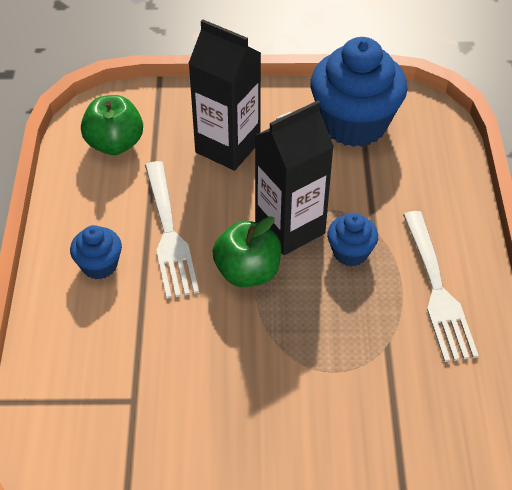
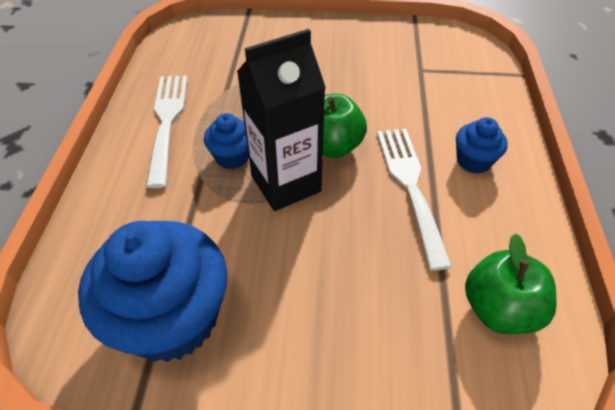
camera: 175 degrees left, 0 degrees up
(227, 147) = (347, 292): black carton -> none

